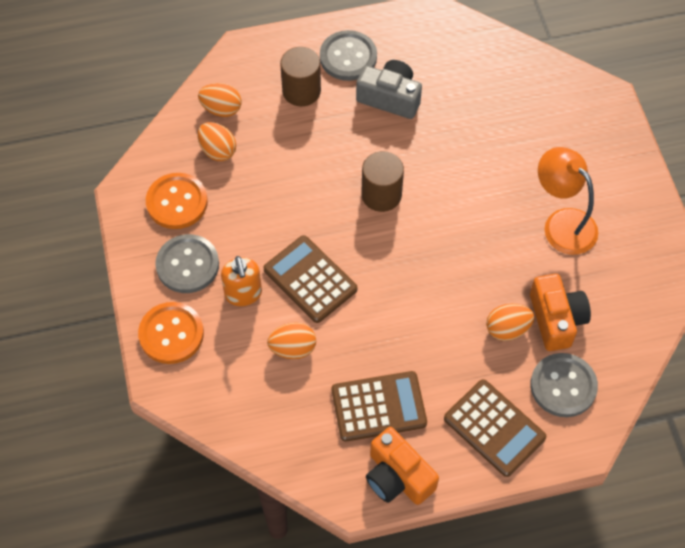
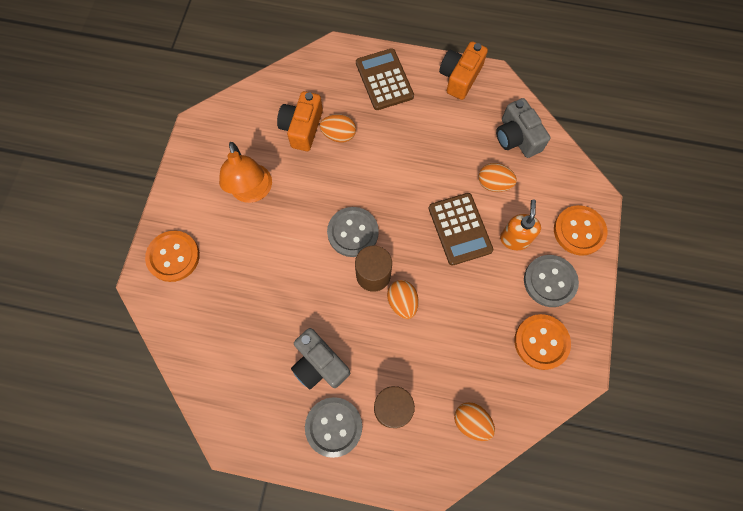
camera: 155 degrees left, 10 degrees up
(218, 150) = (490, 378): orange egg -> orange egg (402, 302)
(287, 421) = (517, 137): none -> grey camera
(378, 406) = (452, 122): brown calculator -> none
(397, 476) = (460, 77): orange camera -> orange camera turned 135 degrees counterclockwise
(563, 386) = (325, 86): grey button -> grey button (353, 232)
(596, 129) = (173, 256): none -> orange button

